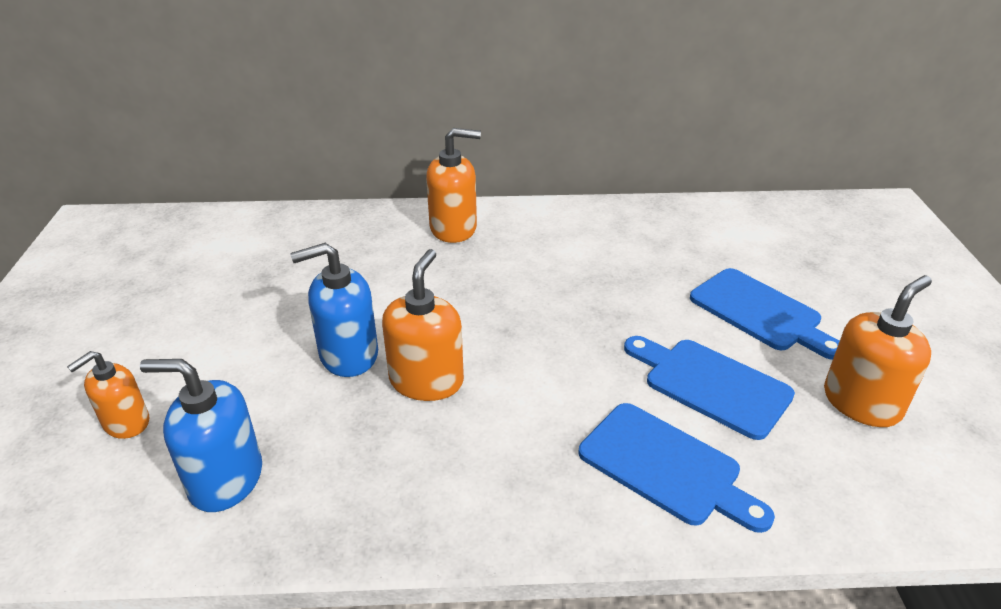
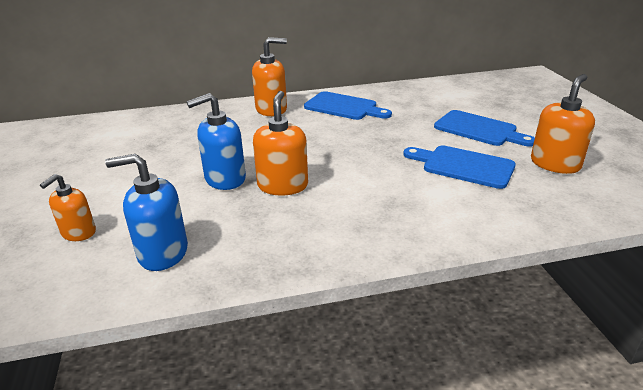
camera: 10 degrees left, 5 degrees down
(666, 467) = (452, 208): blue cutting board -> blue cutting board (344, 107)

